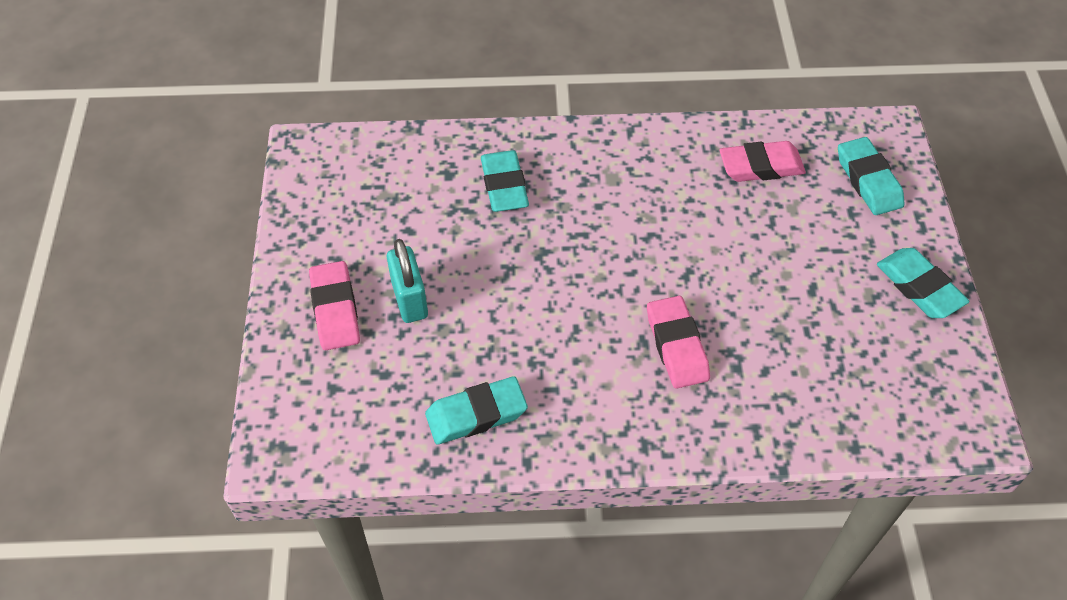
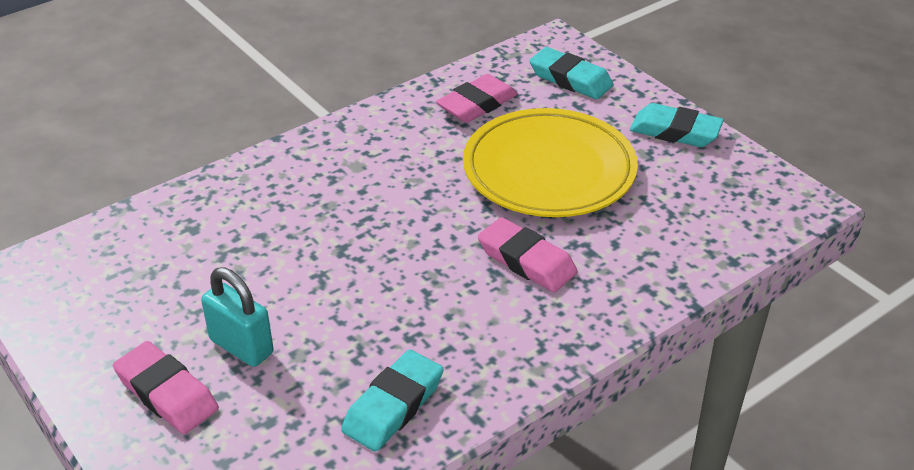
camera: 35 degrees left, 15 degrees down
(504, 186) = (258, 214): turquoise eraser -> none
(768, 267) = (549, 170): none -> yellow plate

